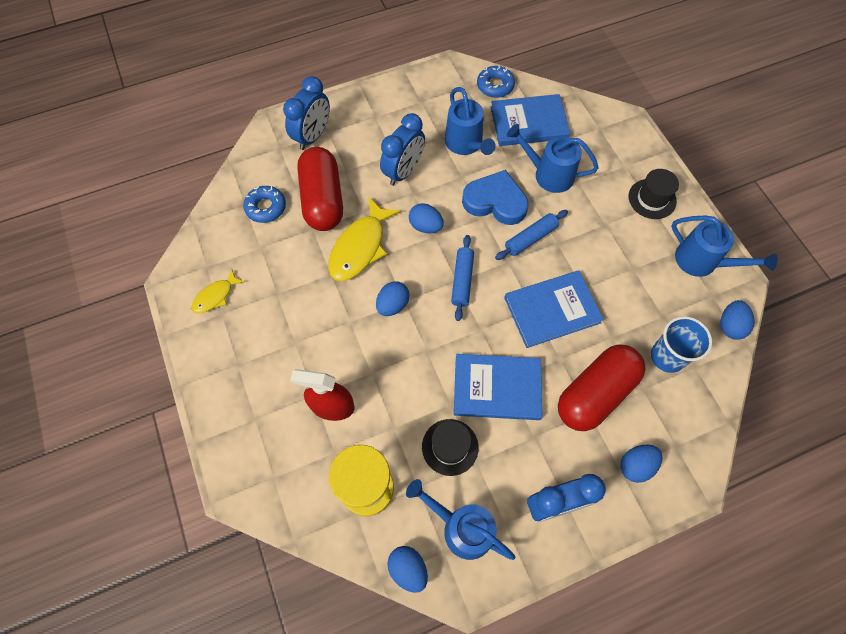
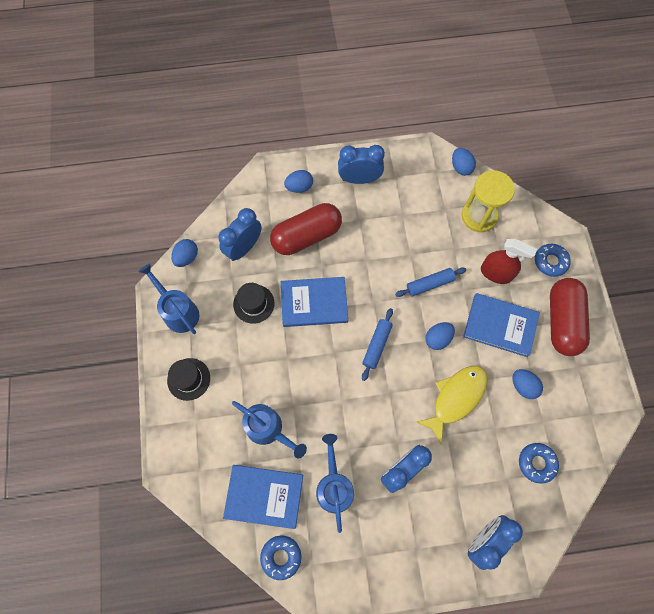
camera: 165 degrees left, 5 degrees up
(215, 296) = (583, 384): yellow fish -> none
(259, 442) = (550, 262): none -> blue donut
(322, 200) = (483, 457): red capsule -> red capsule (562, 321)
(425, 226) = (394, 404): blue egg -> blue egg (523, 386)
(450, 447) = (418, 227): black hat -> black hat (253, 304)
(461, 527) = (423, 180): blue watering can -> none
(495, 202) = (326, 413): blue heart -> none
(497, 388) = (374, 256): blue book -> blue book (500, 325)
(530, 238) = (308, 368): blue rolling pin -> blue rolling pin (429, 284)
(667, 356) = (244, 248): blue cup -> blue clock

